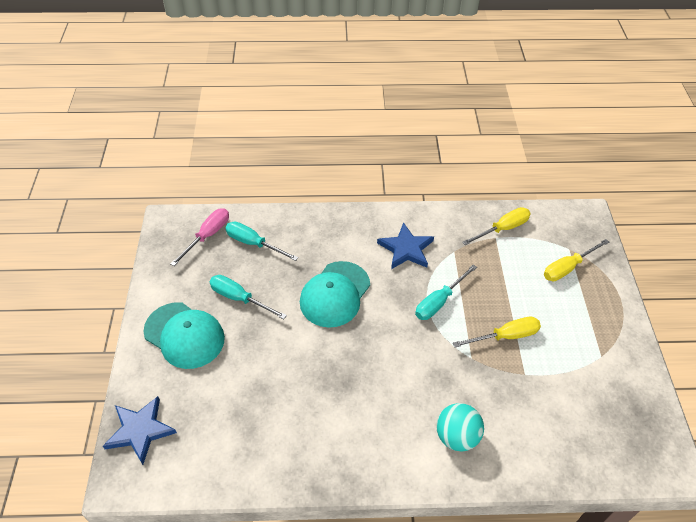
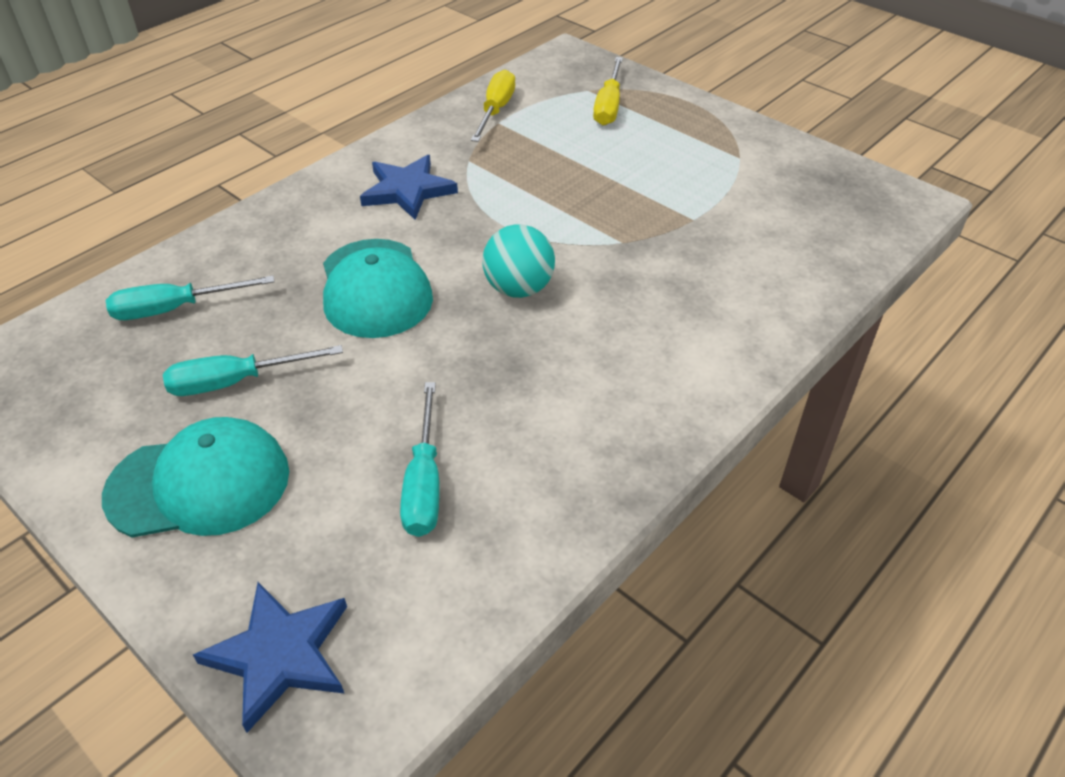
camera: 45 degrees left, 5 degrees down
(208, 236) = (81, 345): pink screwdriver -> none
(439, 302) = (516, 215): turquoise screwdriver -> turquoise screwdriver (424, 483)
(456, 436) = (706, 322): turquoise ball -> turquoise ball (519, 289)
(505, 336) = (629, 200): yellow screwdriver -> none

